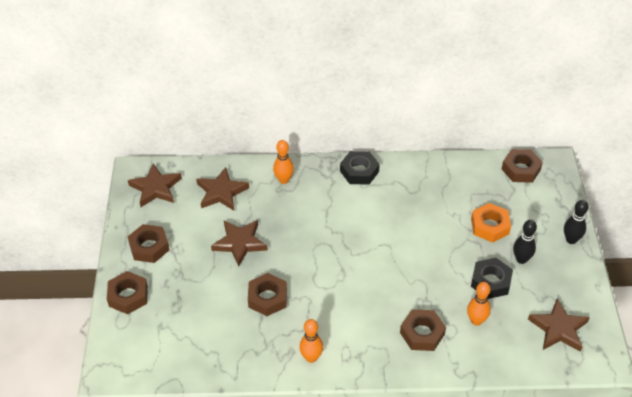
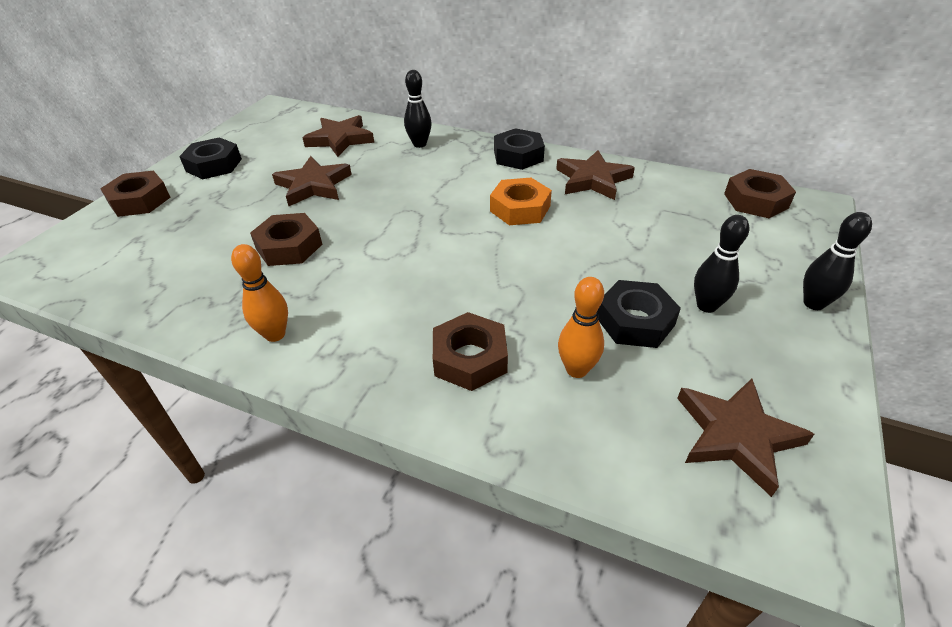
camera: 25 degrees right, 5 degrees down
(149, 247) = (214, 165): brown nut -> black nut
(155, 188) = (277, 122): brown star -> brown star (592, 179)
(284, 180) = (419, 144): orange bowling pin -> black bowling pin
(490, 226) = (672, 251): orange nut -> orange nut (520, 208)

